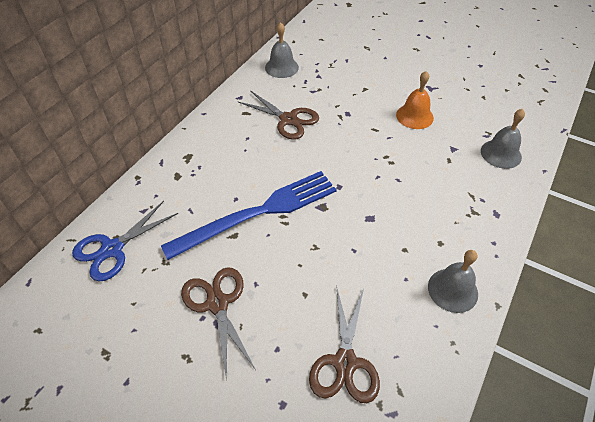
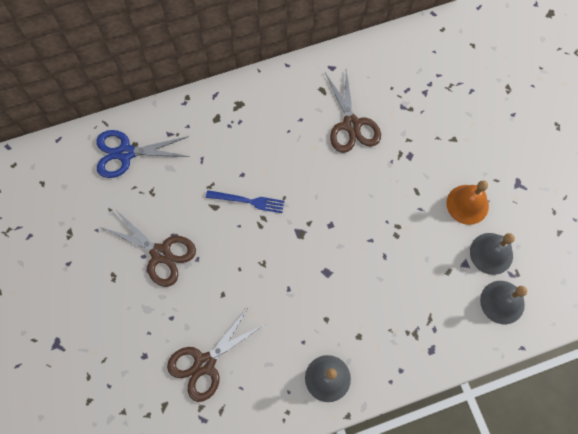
camera: 40 degrees right, 20 degrees up
(217, 303) = (160, 253): brown scissors -> brown scissors turned 105 degrees clockwise
(258, 213) = (248, 201): blue fork -> blue fork, size x0.45
(281, 67) = (400, 57): grey bell -> grey bell (491, 253)

